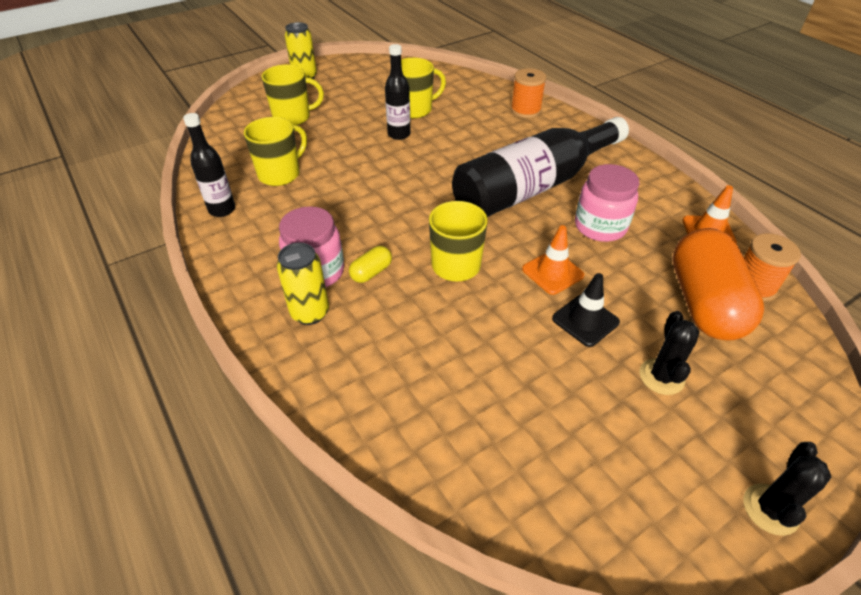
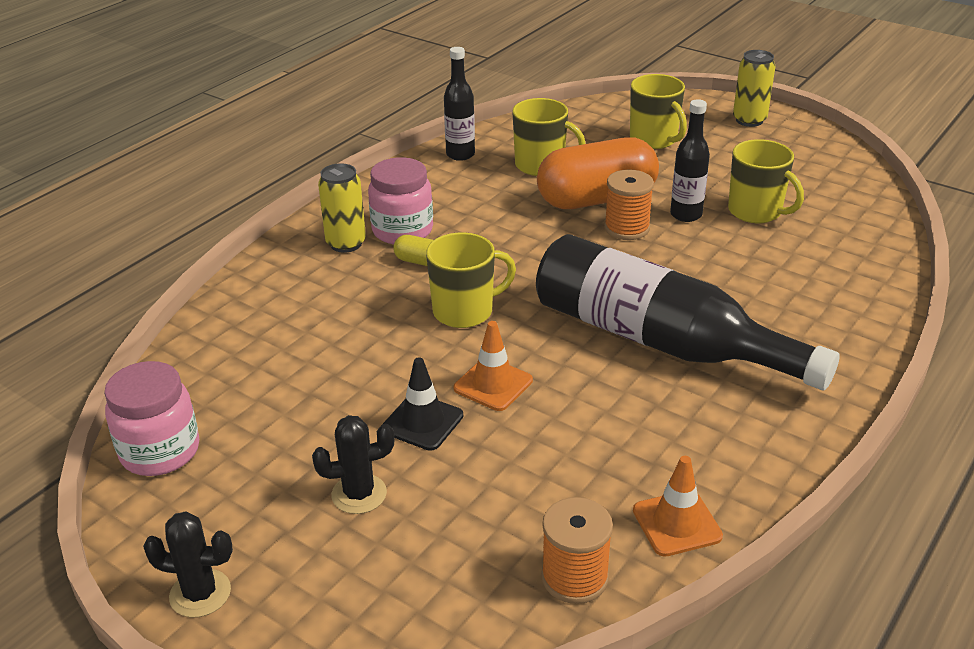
camera: 70 degrees right, 10 degrees down
(525, 110) = (852, 300): orange spool -> orange spool (626, 228)
(600, 226) = (612, 412): pink jar -> pink jar (160, 451)
(704, 303) = (508, 525): orange capsule -> orange capsule (596, 199)

